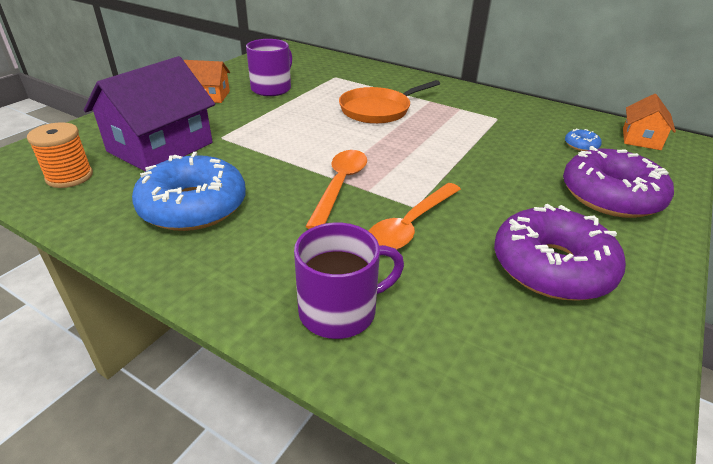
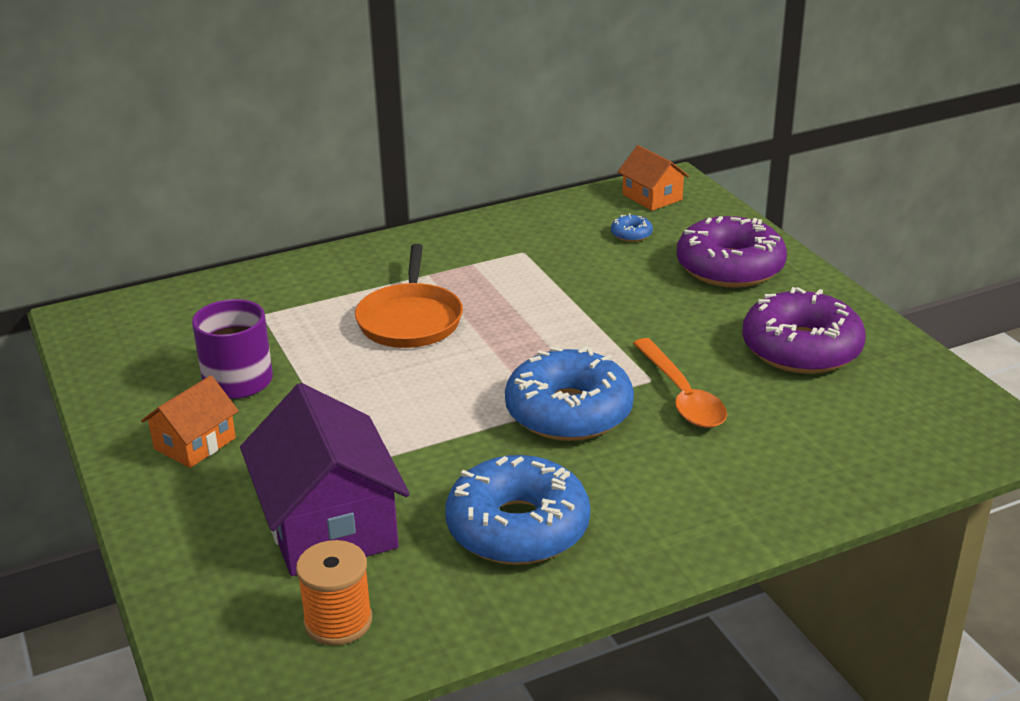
camera: 55 degrees left, 5 degrees down
(340, 186) = (569, 412): orange spoon -> blue donut
(340, 311) = (775, 481): purple mug -> none

